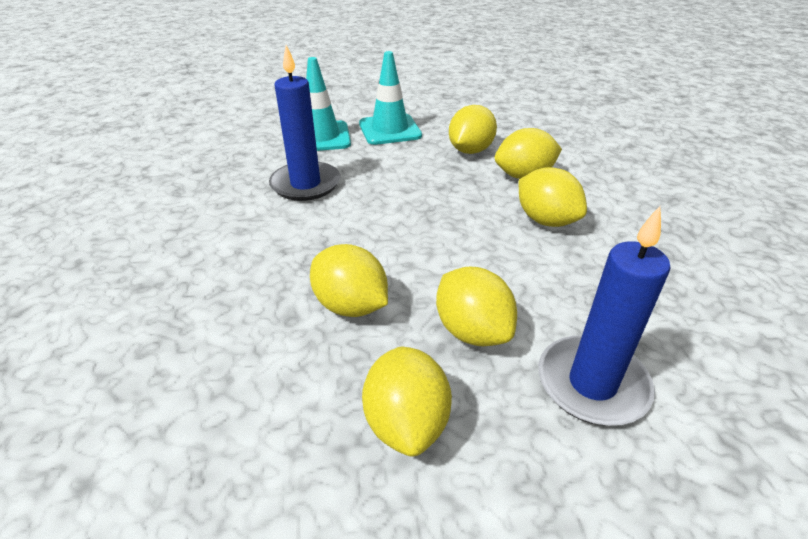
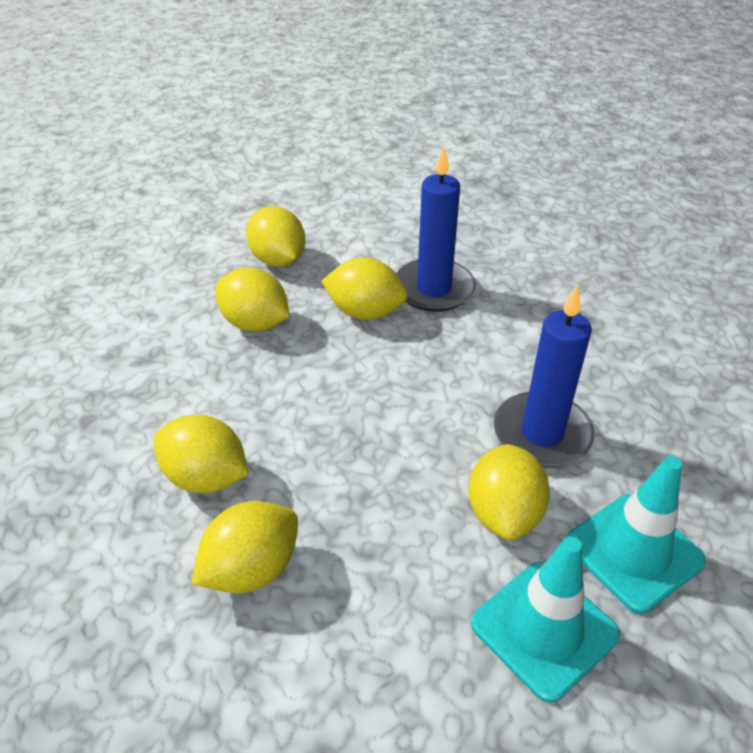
camera: 155 degrees right, 5 degrees up
(470, 150) = (363, 614): yellow lemon -> yellow lemon (504, 513)
(592, 384) = (155, 314): blue candle -> blue candle (434, 289)

